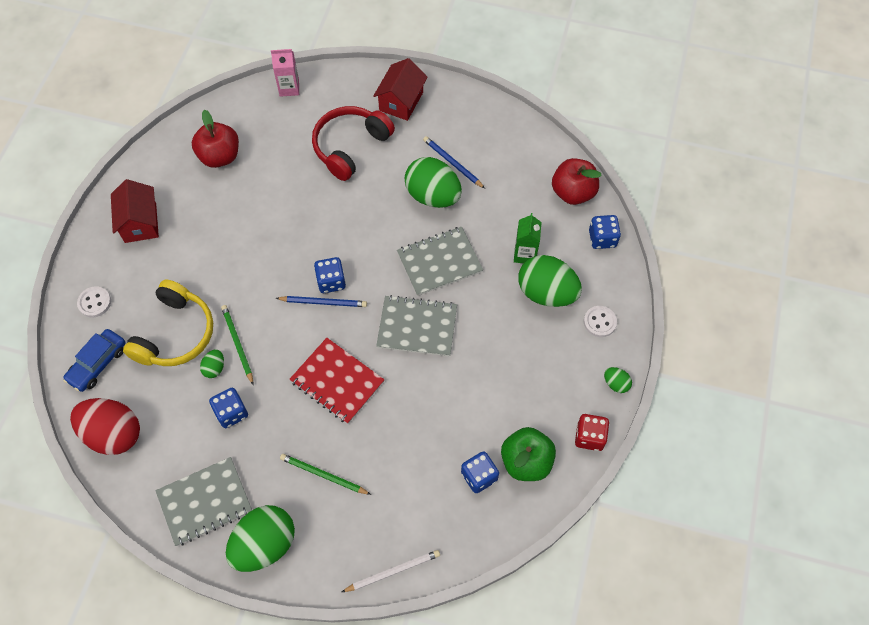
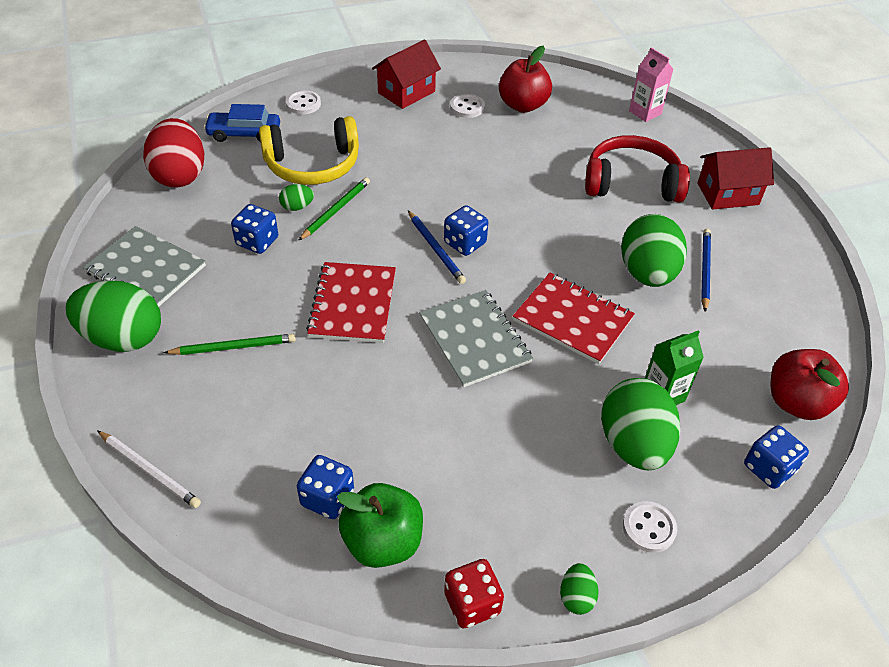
camera: 55 degrees right, 15 degrees down
(192, 193) = (467, 107): none -> white button
(323, 475) = (234, 347): green pencil -> green pencil turned 90 degrees clockwise
(439, 262) = (572, 319): grey notebook -> red notebook

